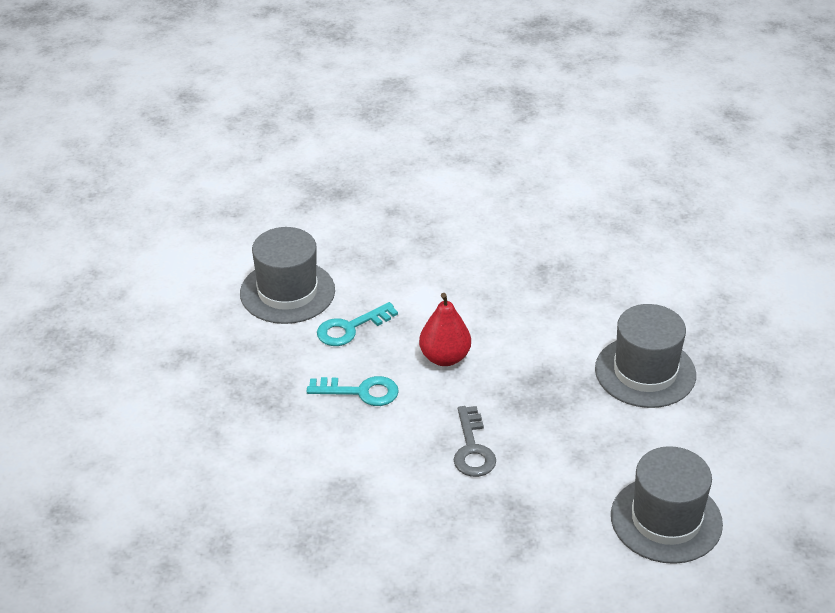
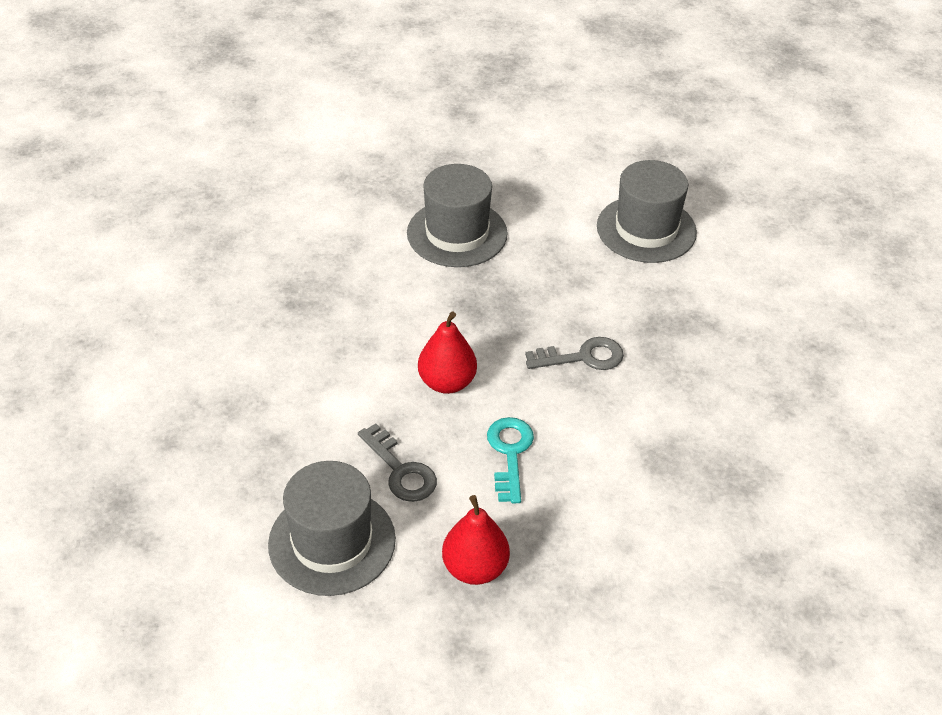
camera: 95 degrees left, 5 degrees up
(249, 365) = (475, 568): none -> red pear
(350, 328) = (401, 470): turquoise key -> grey key

